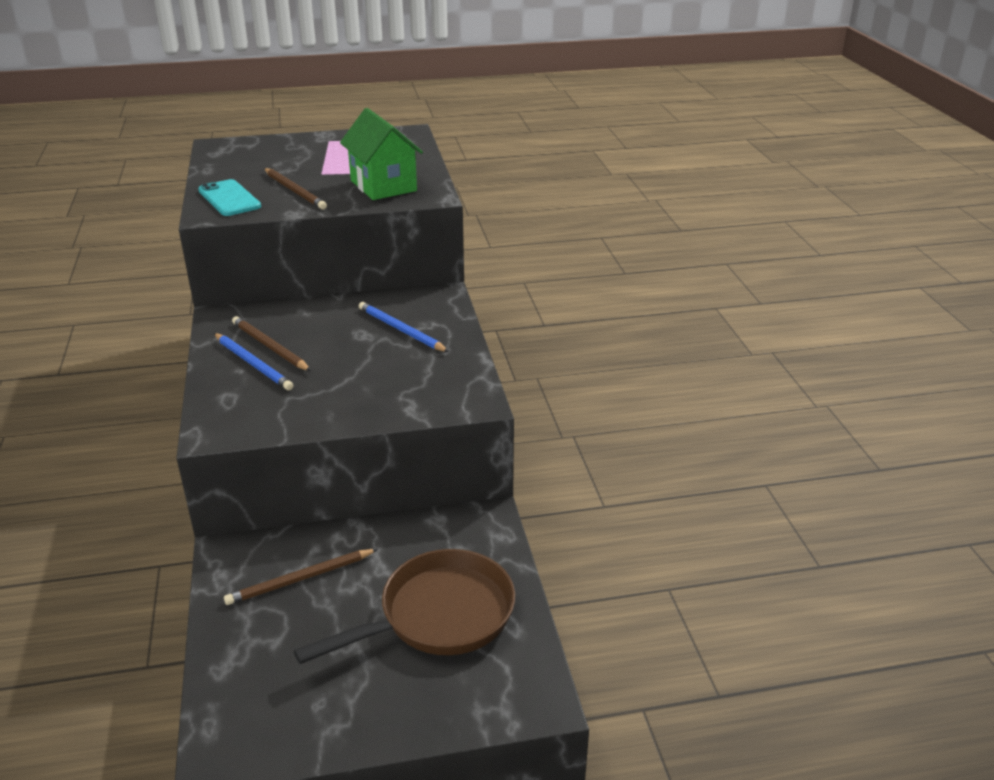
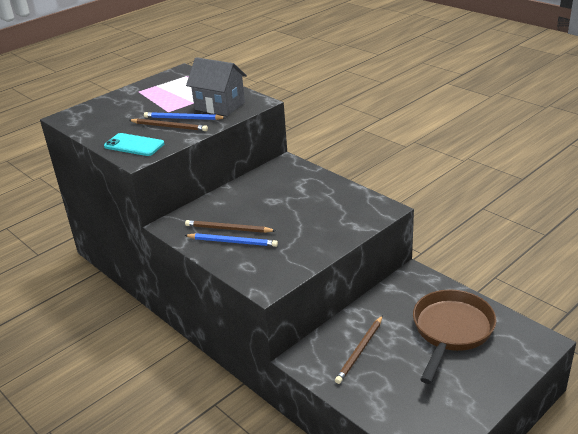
camera: 30 degrees left, 0 degrees up
(383, 186) = (219, 106): green house -> grey house
(401, 330) = (291, 189): blue pencil -> blue pencil (183, 118)

